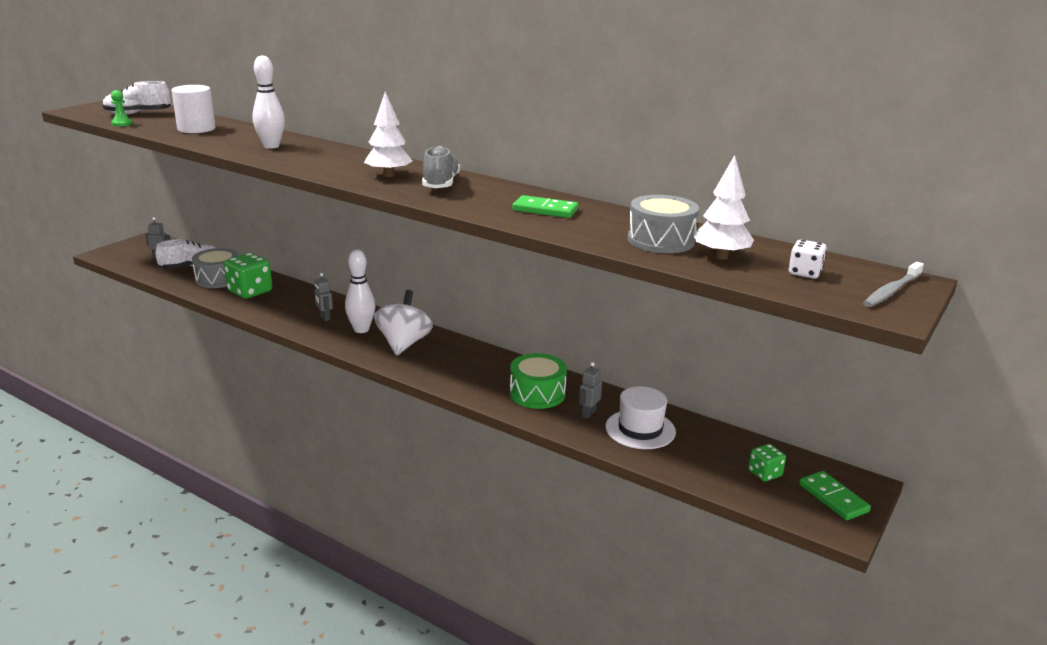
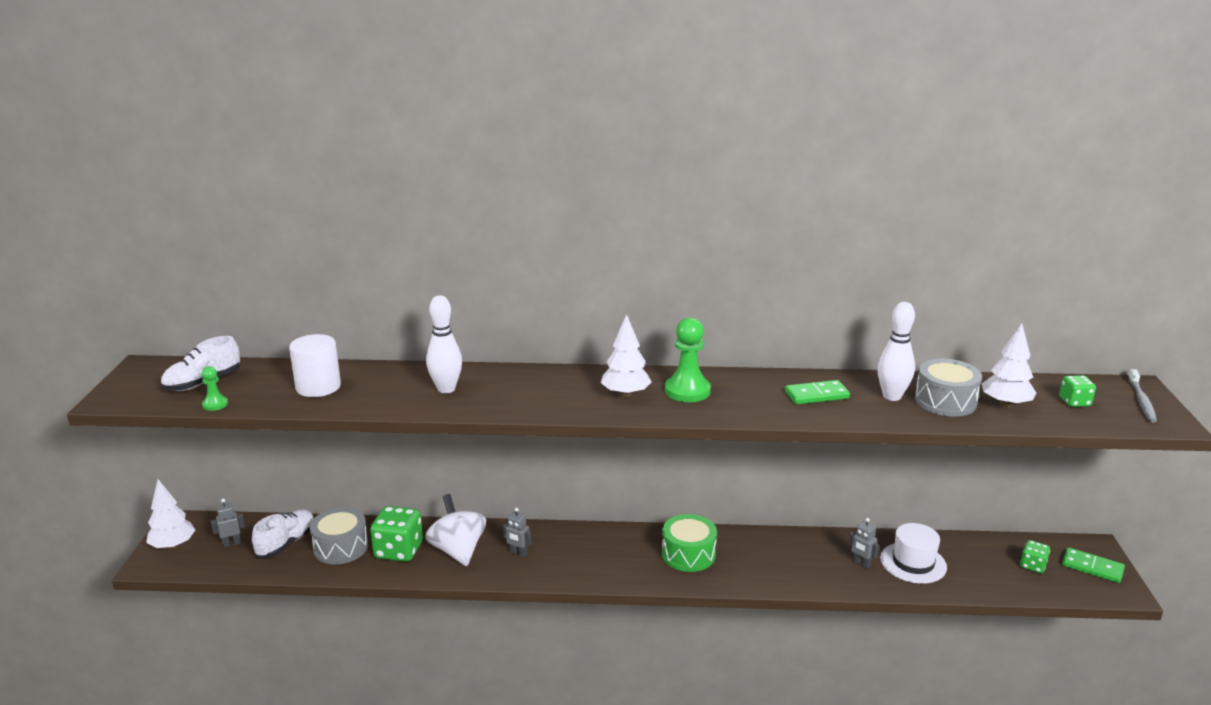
camera: 30 degrees left, 0 degrees up
(128, 249) = (173, 545): none -> white tree
(361, 329) = (571, 553): white bowling pin -> white bowling pin (892, 396)
(404, 344) = (629, 554): white spinning top -> white spinning top (458, 550)
(441, 184) = (687, 391): grey shoe -> green pawn
(537, 393) = (801, 561): green drum -> green drum (688, 554)
(588, 413) = (861, 564): grey robot -> grey robot turned 45 degrees counterclockwise
(804, 273) = (1074, 402): white dice -> green dice

